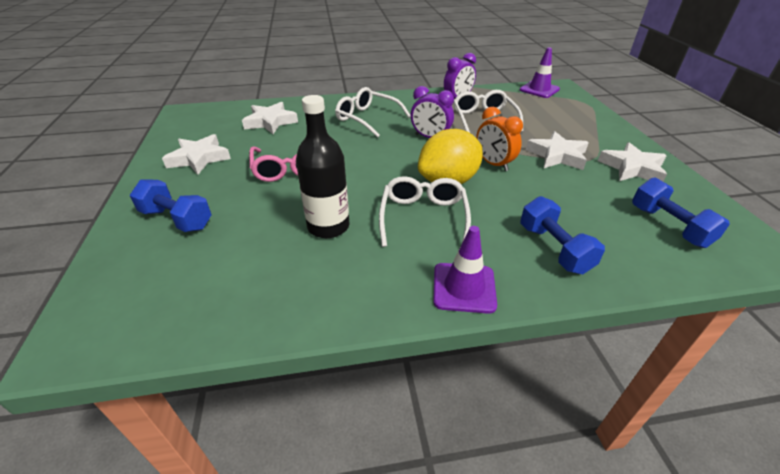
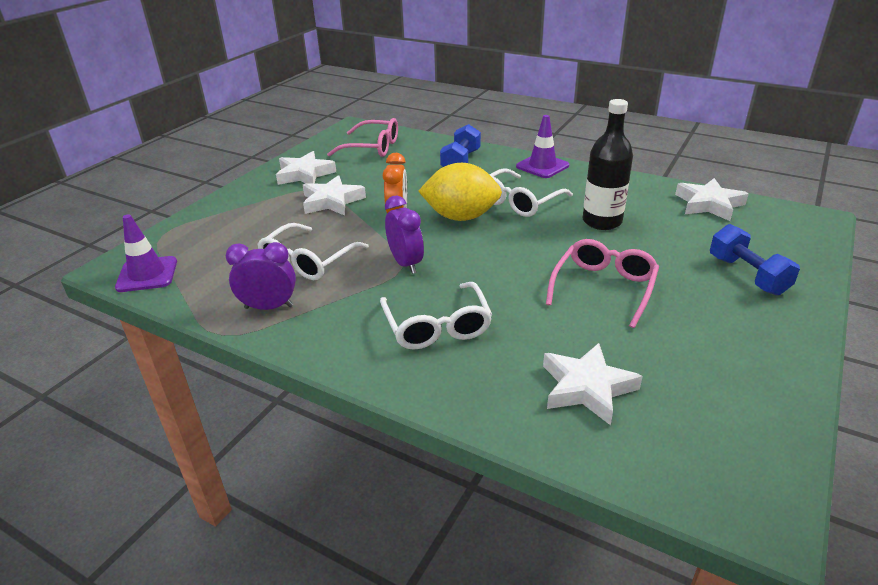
camera: 140 degrees left, 5 degrees down
(199, 158) = (722, 352): white star -> white star (709, 204)
(669, 226) = (372, 147): blue dumbbell -> pink glasses

